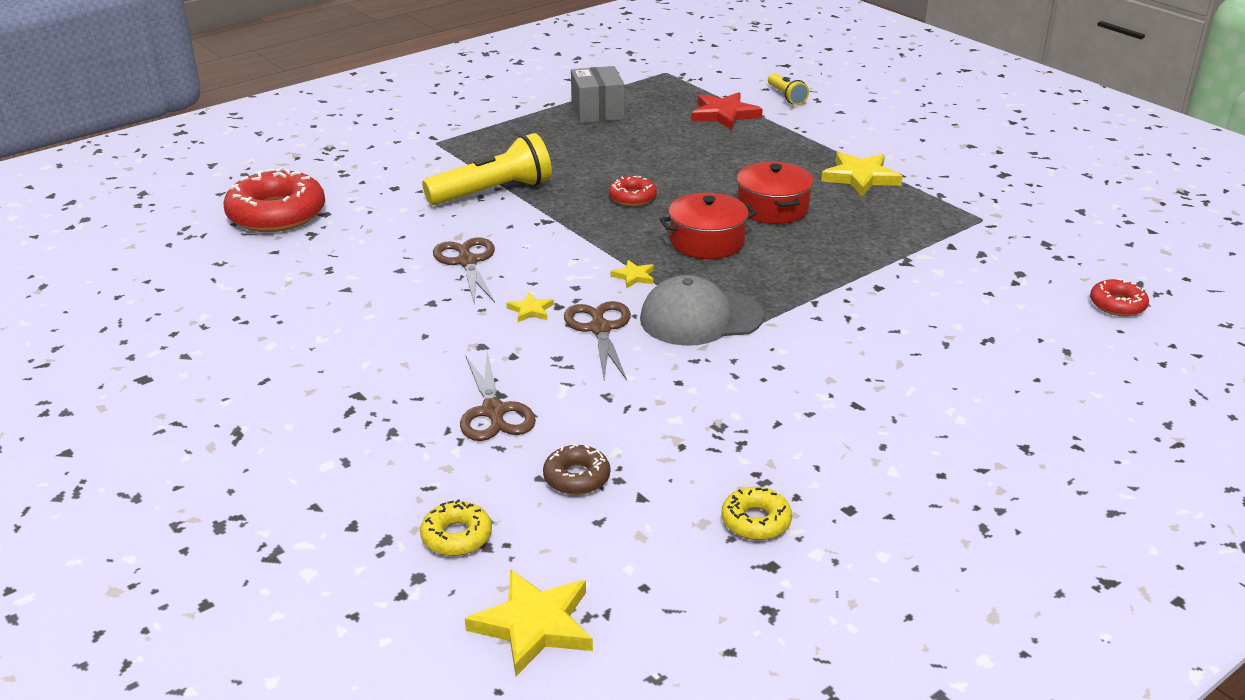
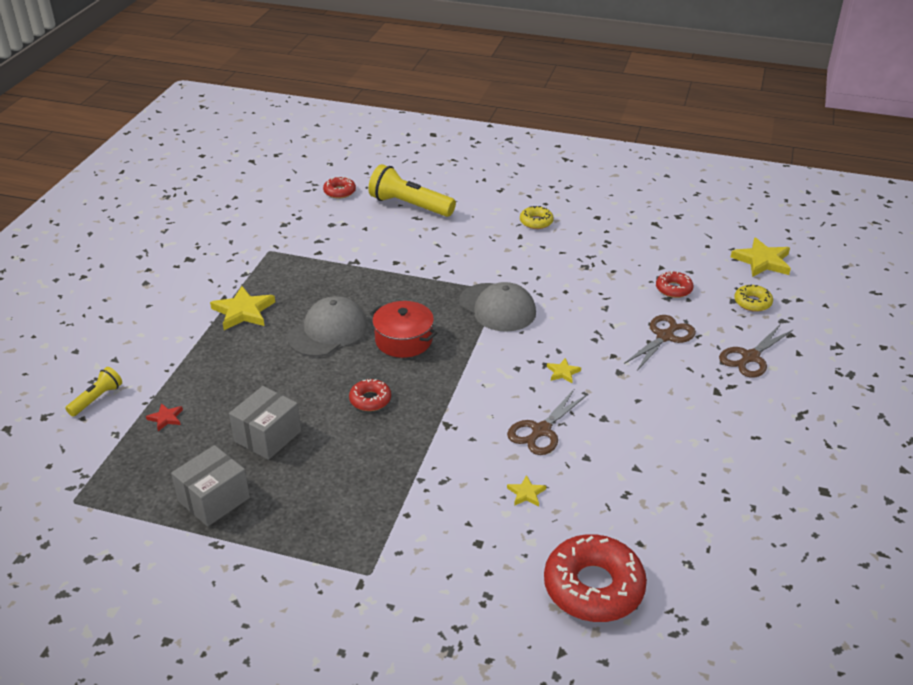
camera: 125 degrees left, 5 degrees up
(493, 192) = (430, 477): yellow flashlight -> yellow flashlight (410, 205)
(576, 477) = (673, 289): brown donut -> red donut
(600, 329) = (550, 337): brown scissors -> brown scissors (750, 357)
(634, 276) = (479, 350): yellow star -> yellow star (526, 493)
(644, 145) = (267, 436): none -> grey box
(724, 115) = (166, 418): red star -> red star, size x0.50
(756, 521) = (635, 235): yellow donut -> yellow donut (536, 222)
(772, 208) = (328, 331): red pot -> grey cap

